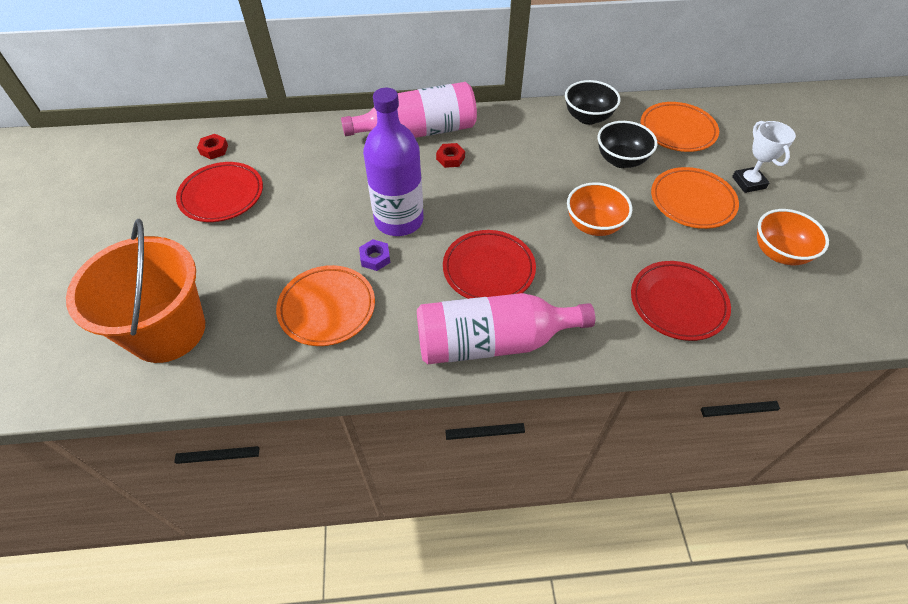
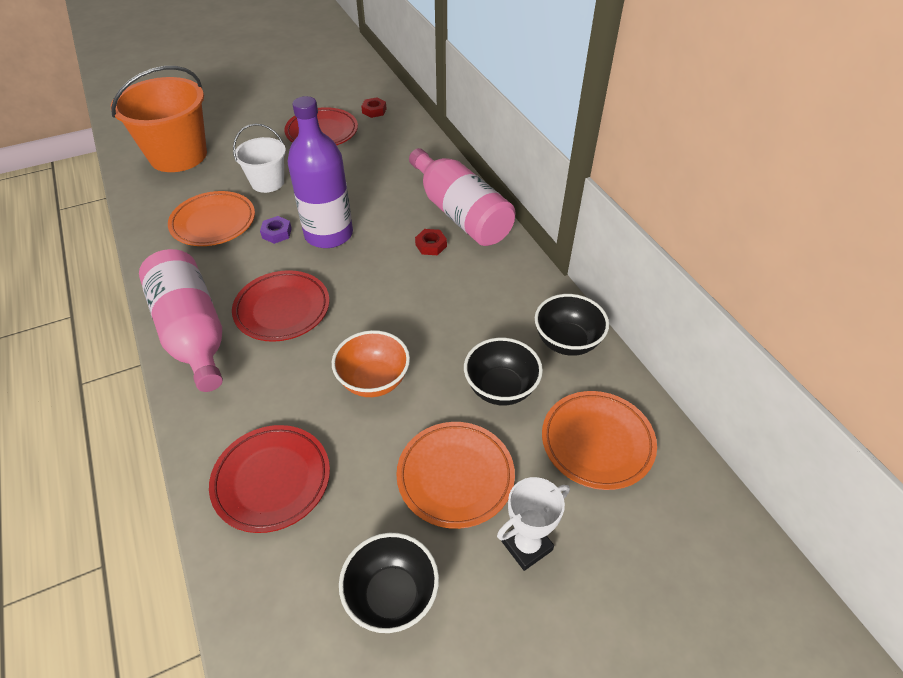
camera: 70 degrees right, 5 degrees down
(283, 253) = (267, 182): none -> white bucket
(779, 253) = (392, 596): orange bowl -> black bowl

